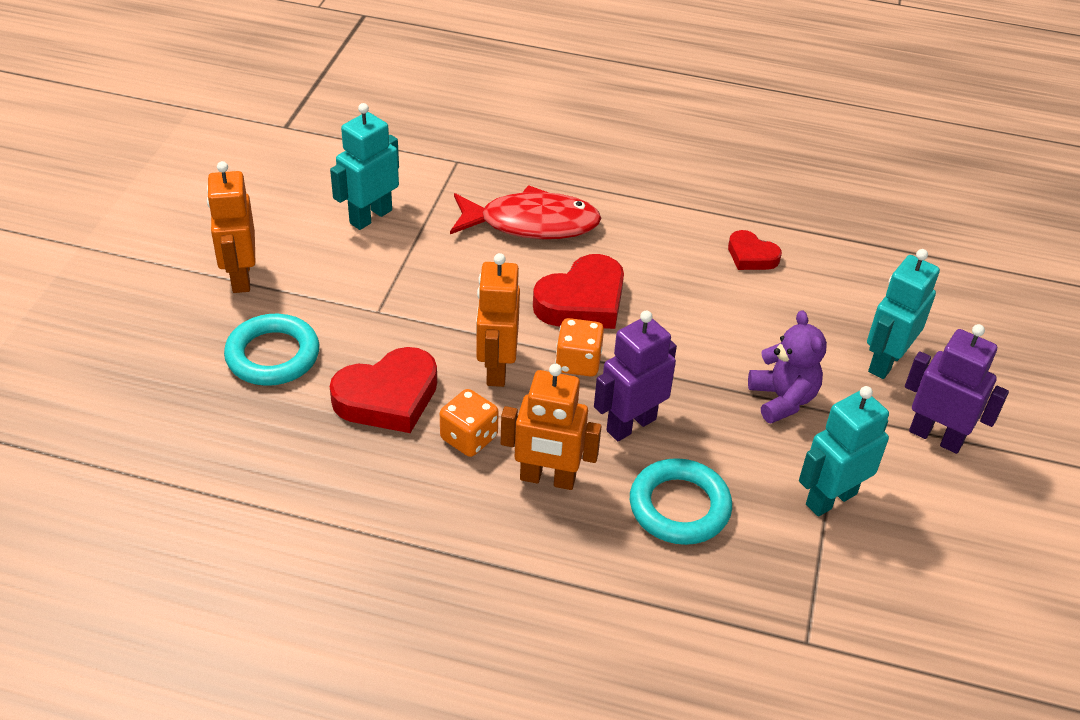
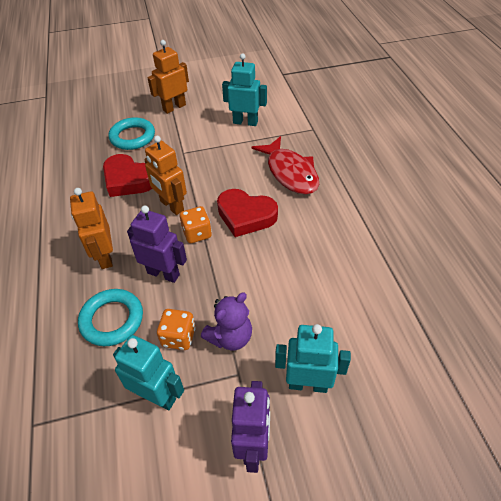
camera: 65 degrees right, 5 degrees up
(469, 438) = (117, 217): orange dice -> orange dice (178, 337)
(496, 368) = (171, 206): orange robot -> orange robot turned 105 degrees counterclockwise
(751, 256) = (350, 272): red heart -> none

